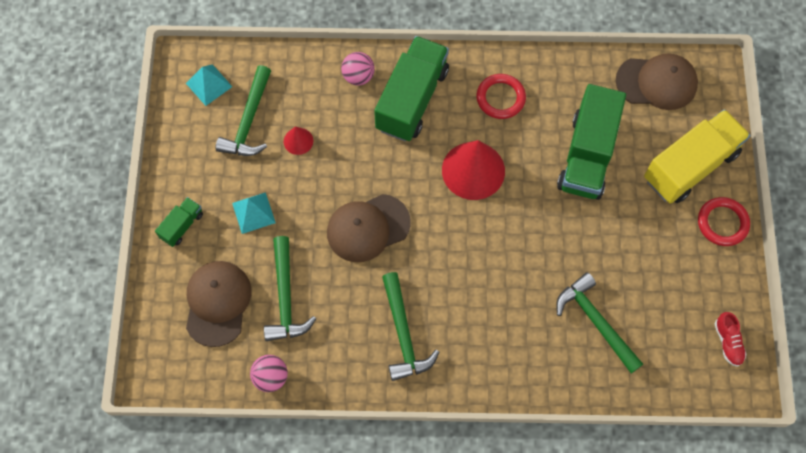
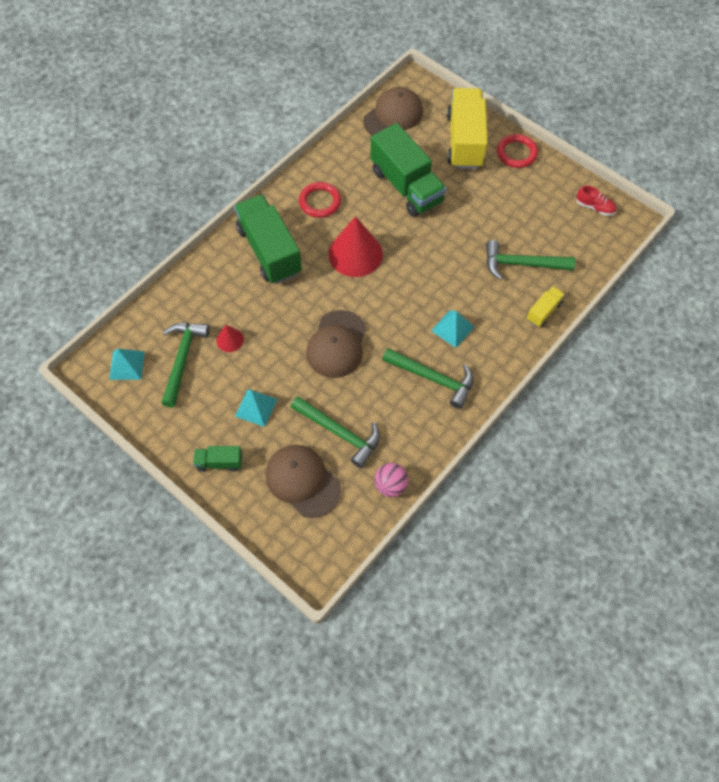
camera: 50 degrees left, 5 degrees down
(182, 226) = (219, 462): green truck -> green truck turned 75 degrees counterclockwise
(249, 121) = (182, 359): green hammer -> green hammer turned 135 degrees counterclockwise
(358, 76) = (219, 269): pink ball -> none
(469, 312) = (452, 328): none -> turquoise pyramid
(560, 379) = (543, 311): none -> yellow truck

